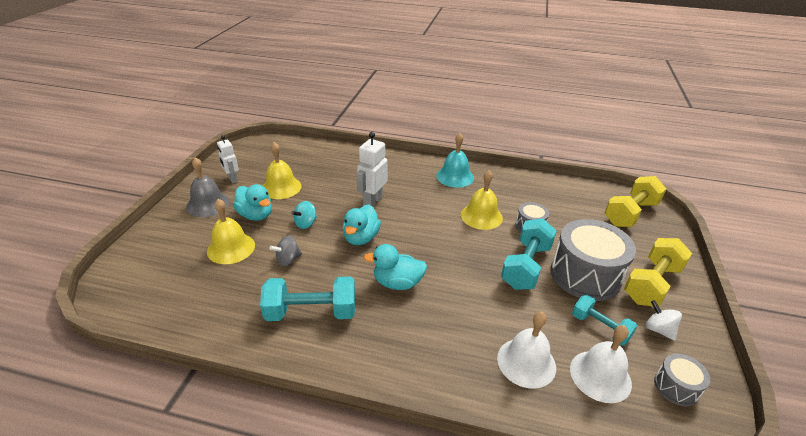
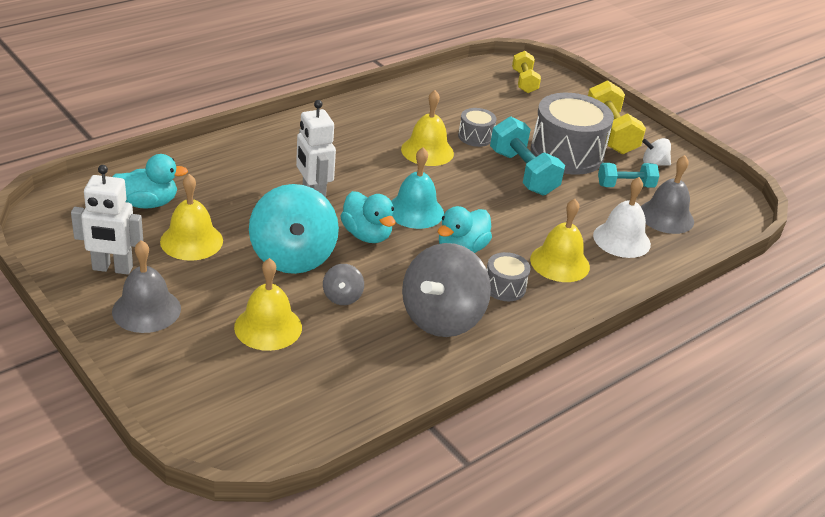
camera: 55 degrees left, 0 degrees up
(232, 179) = (112, 268): white robot -> white robot, size x1.51
(256, 215) = (225, 283): turquoise duck -> turquoise duck (148, 203)
(306, 223) = (292, 257): turquoise spinning top -> turquoise spinning top, size x2.20
(311, 312) = (442, 318): turquoise dumbbell -> grey spinning top
(447, 340) = (559, 263): none -> yellow bell
(455, 176) = (342, 125): turquoise bell -> turquoise bell (415, 211)
(600, 376) = (666, 216): white bell -> grey bell
(630, 214) = (524, 82): yellow dumbbell -> yellow dumbbell, size x0.63
(676, 387) = (705, 194): grey drum -> grey drum (504, 287)

